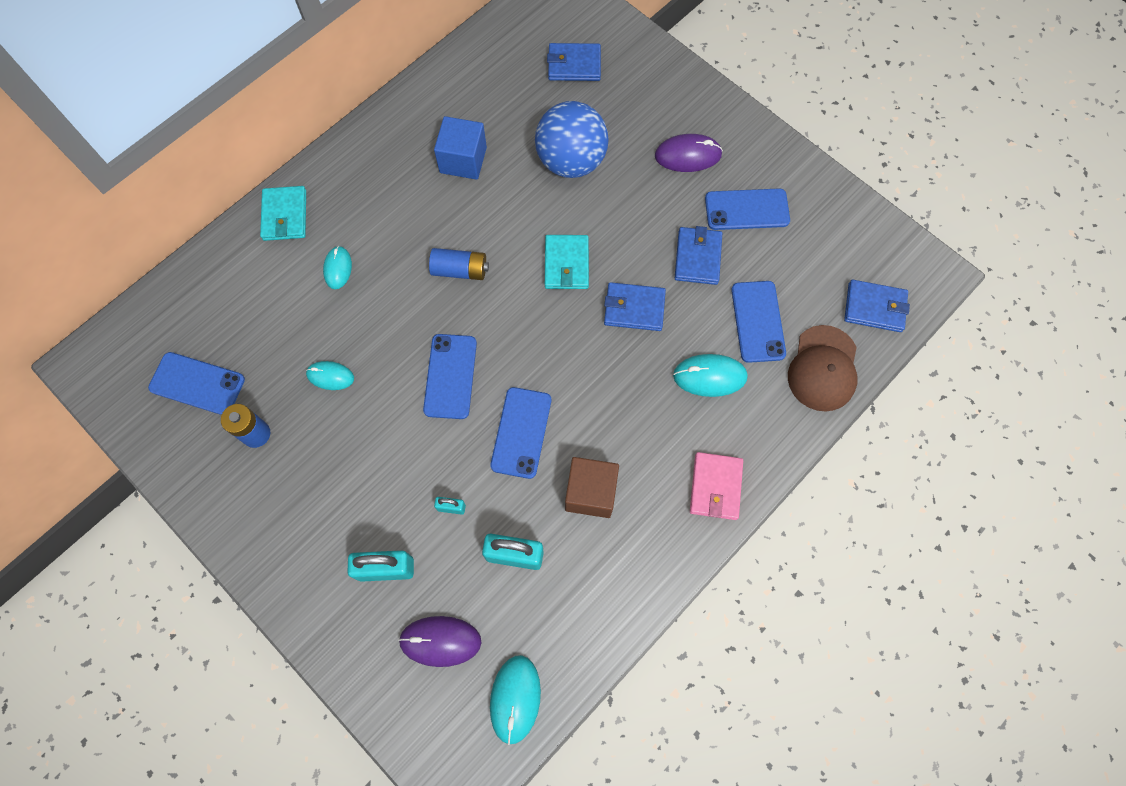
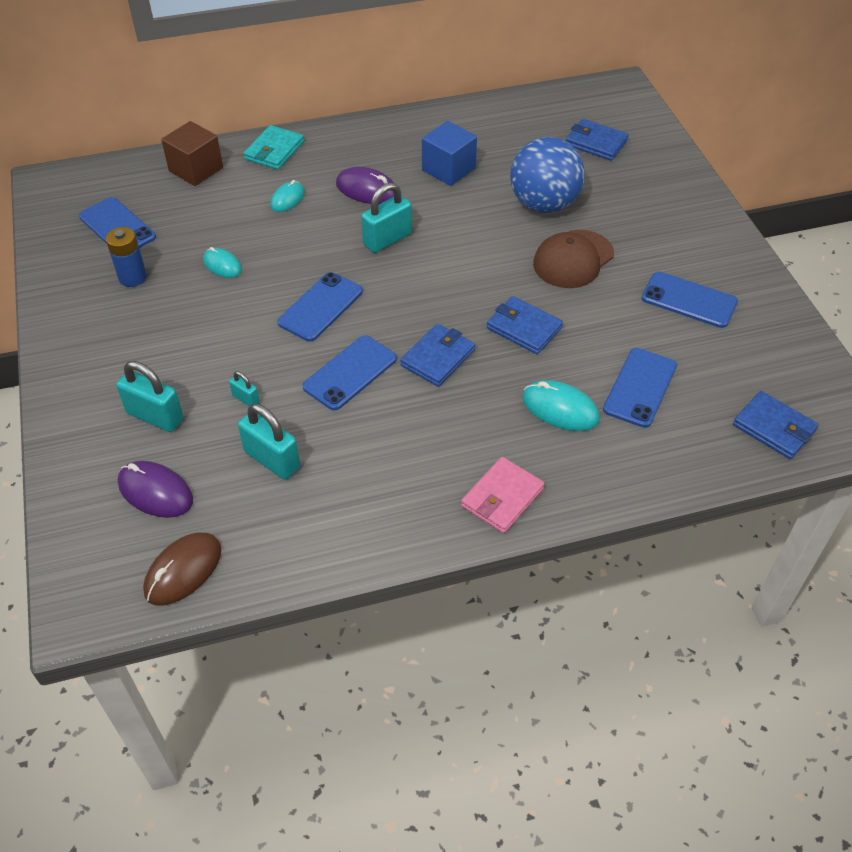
camera: 30 degrees right, 20 degrees down
(460, 270) = (387, 239): blue battery -> turquoise padlock
(515, 699) = (183, 570): turquoise mouse -> brown mouse
(566, 264) = (485, 272): turquoise wallet -> none
(590, 492) = (378, 445): brown cube -> brown cube (196, 169)
(688, 155) = (658, 240): purple mouse -> purple mouse (367, 190)
(697, 257) = (613, 316): blue wallet -> blue wallet (438, 358)
(823, 368) = (683, 453): brown cap -> brown cap (573, 259)

